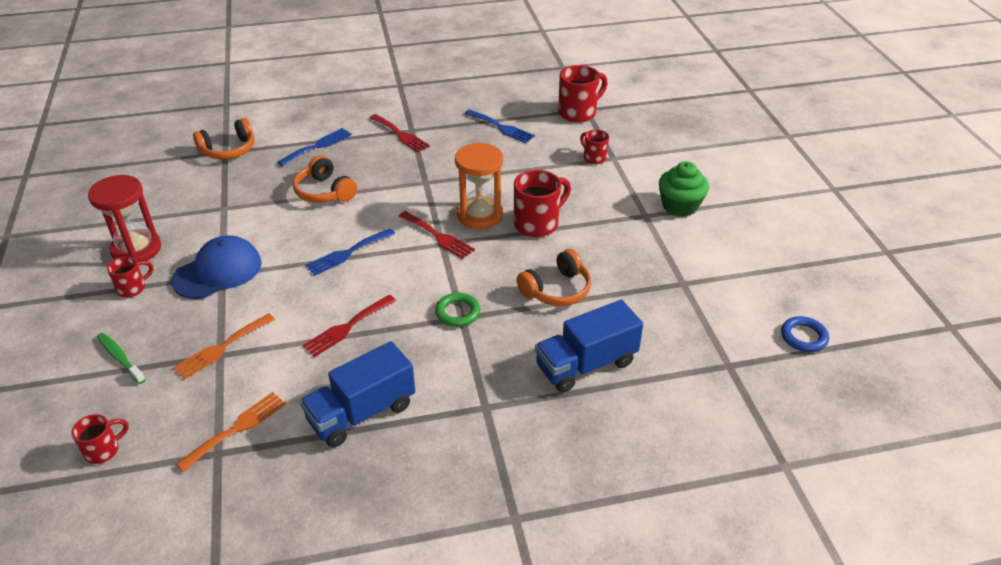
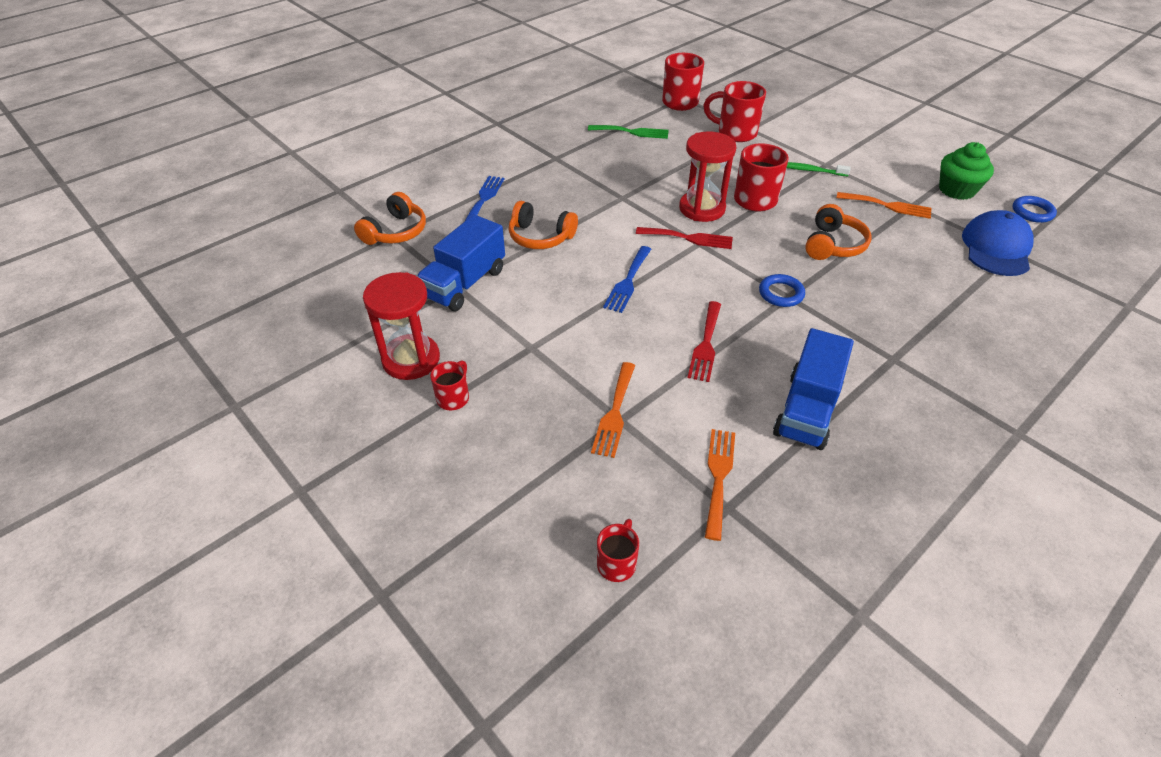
camera: 30 degrees left, 5 degrees up
(120, 358) = (524, 469): green toothbrush -> green toothbrush (810, 170)
(218, 271) = (524, 346): blue cap -> blue cap (996, 248)
(400, 134) = (551, 165): red fork -> none
(458, 312) = (781, 293): green ring -> blue ring
(480, 215) = (702, 208): orange hourglass -> red hourglass
(501, 127) = (632, 132): blue fork -> green fork
(586, 364) = (923, 293): blue truck -> blue truck (465, 283)
(594, 157) = (735, 133): red mug -> red mug, size x1.76
(656, 275) = (888, 206): none -> orange fork
(680, 206) = (842, 149): green cupcake -> green cupcake (956, 190)

